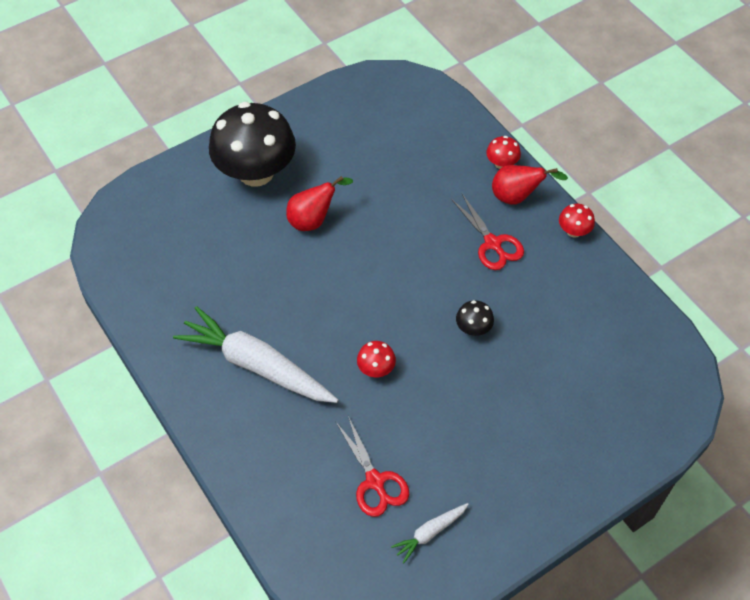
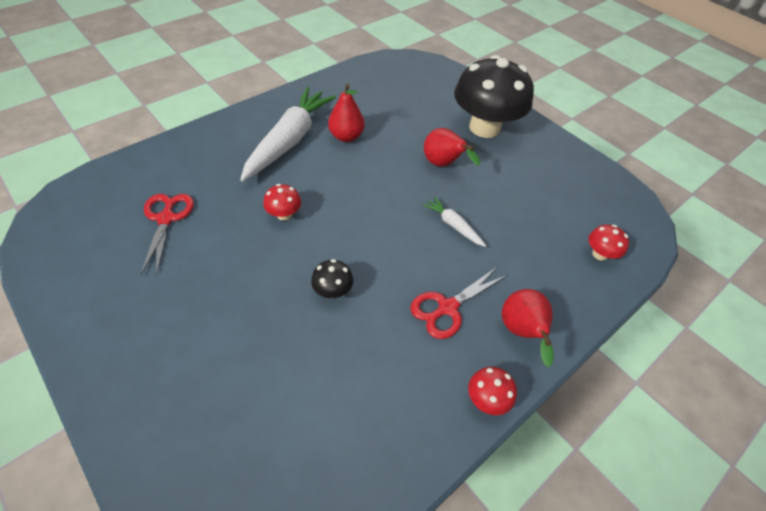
camera: 80 degrees right, 5 degrees down
(256, 306) = (346, 136): none -> red pear
(375, 481) = (166, 218): red scissors -> red scissors turned 120 degrees clockwise
(430, 533) = (103, 260): white carrot -> white carrot (453, 225)
(501, 163) = (566, 315): red mushroom -> red mushroom (600, 254)

